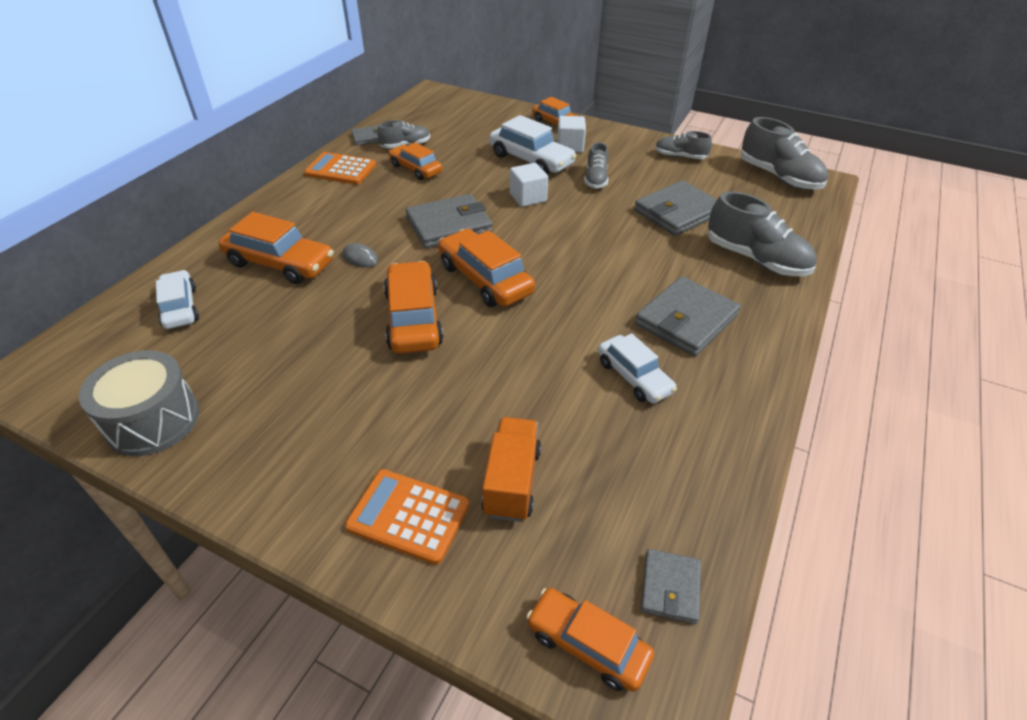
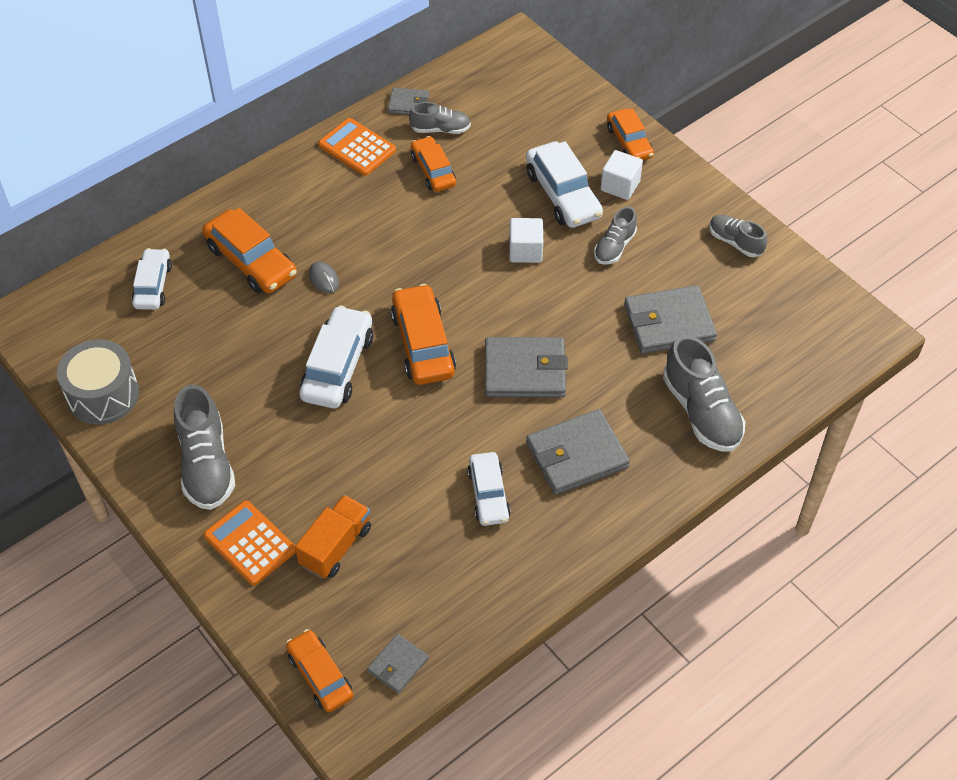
camera: 25 degrees right, 10 degrees up
(413, 318) = (338, 366): orange car -> white car
(449, 225) = (425, 264): grey wallet -> grey wallet (525, 371)
(778, 177) = (825, 310): grey shoe -> grey shoe (206, 464)

